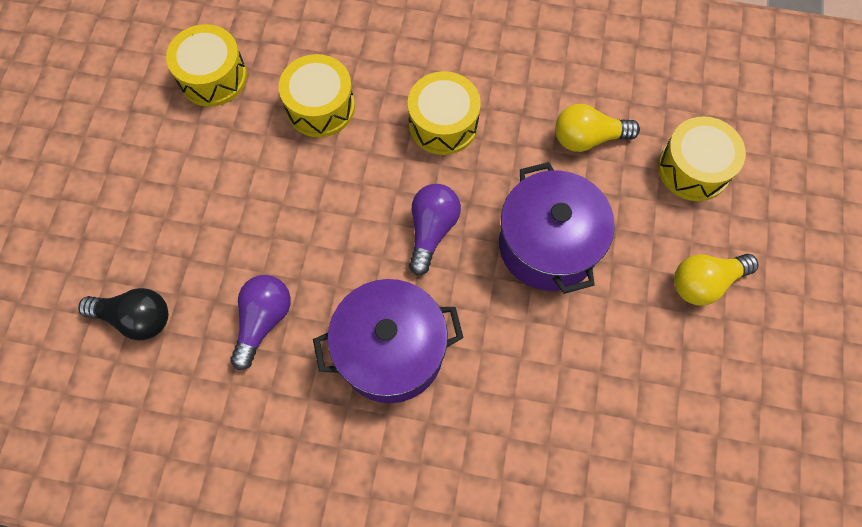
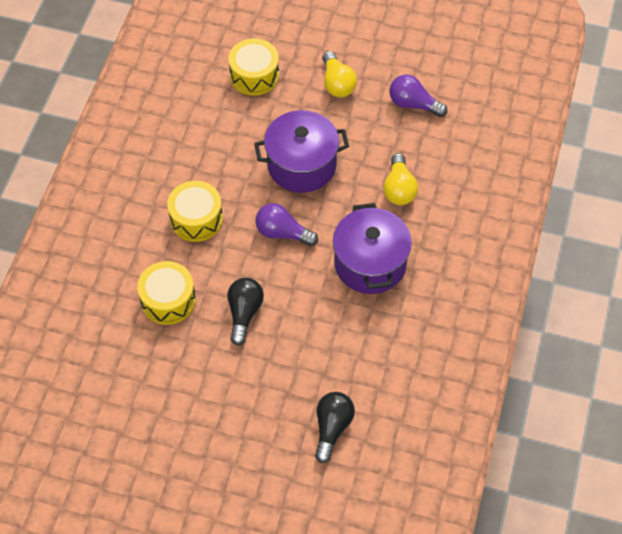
camera: 85 degrees left, 10 degrees down
(213, 77) = (126, 378): yellow drum -> none
(263, 321) = (341, 342): purple light bulb -> purple light bulb (413, 104)
(304, 195) = (244, 313): none -> black light bulb
(587, 138) = (222, 132): yellow light bulb -> yellow light bulb (399, 189)

